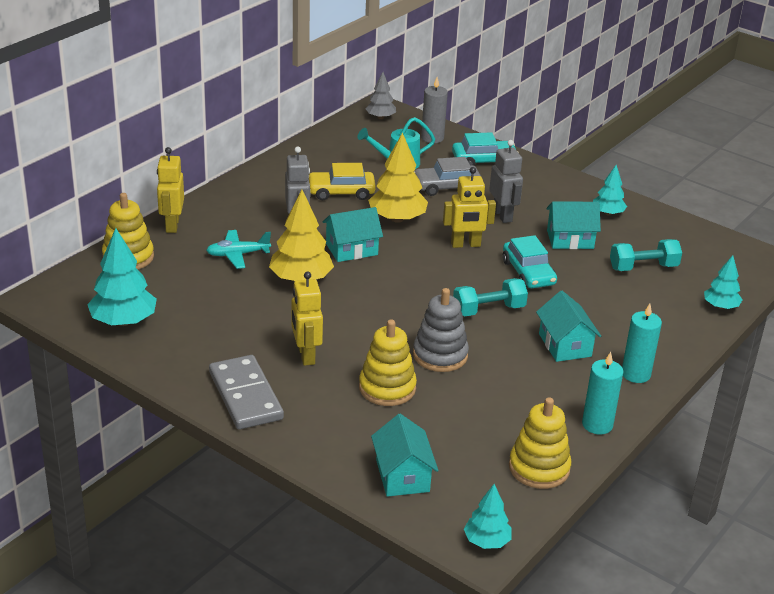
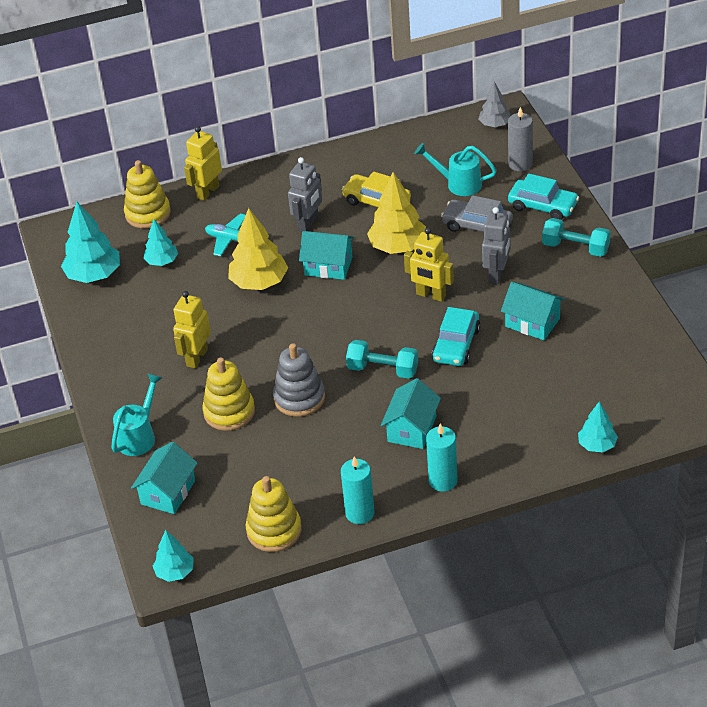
camera: 40 degrees right, 10 degrees up
(245, 396) = (121, 376): grey domino -> none
(320, 439) = (139, 436): none -> turquoise watering can
(608, 213) = (601, 306): turquoise tree -> turquoise tree (162, 261)
(643, 267) = (569, 377): turquoise dumbbell -> turquoise dumbbell (575, 248)

